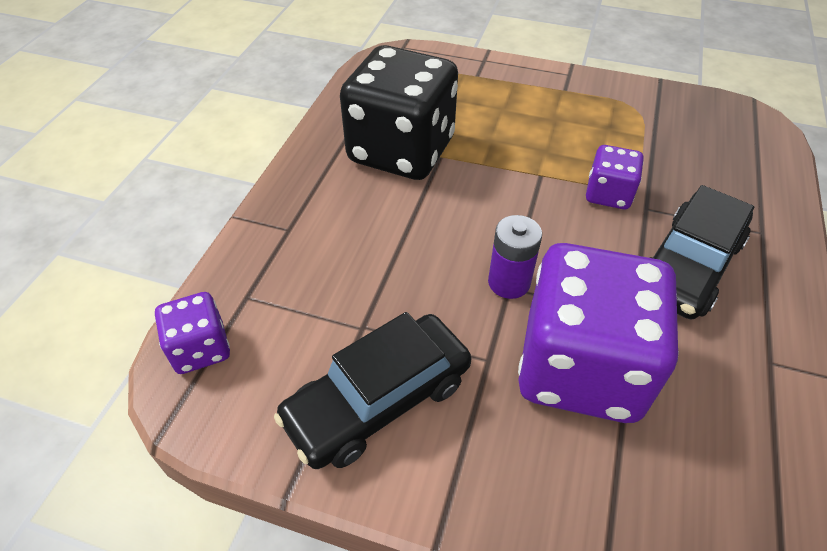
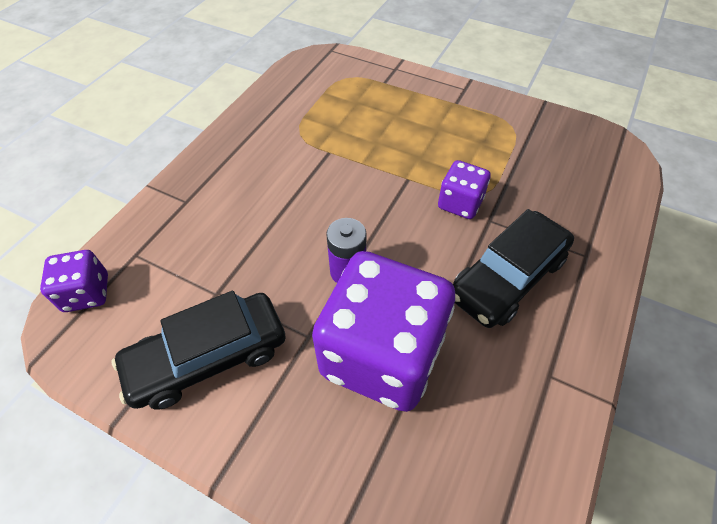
camera: 10 degrees right, 5 degrees up
(401, 151) = (298, 143): black dice -> none

